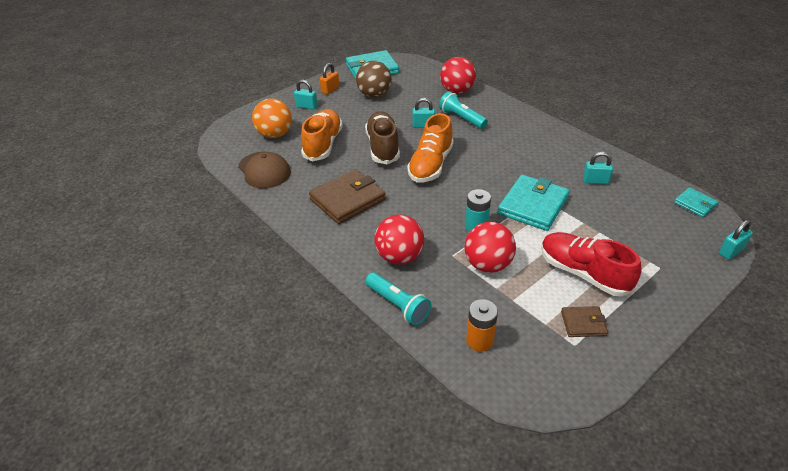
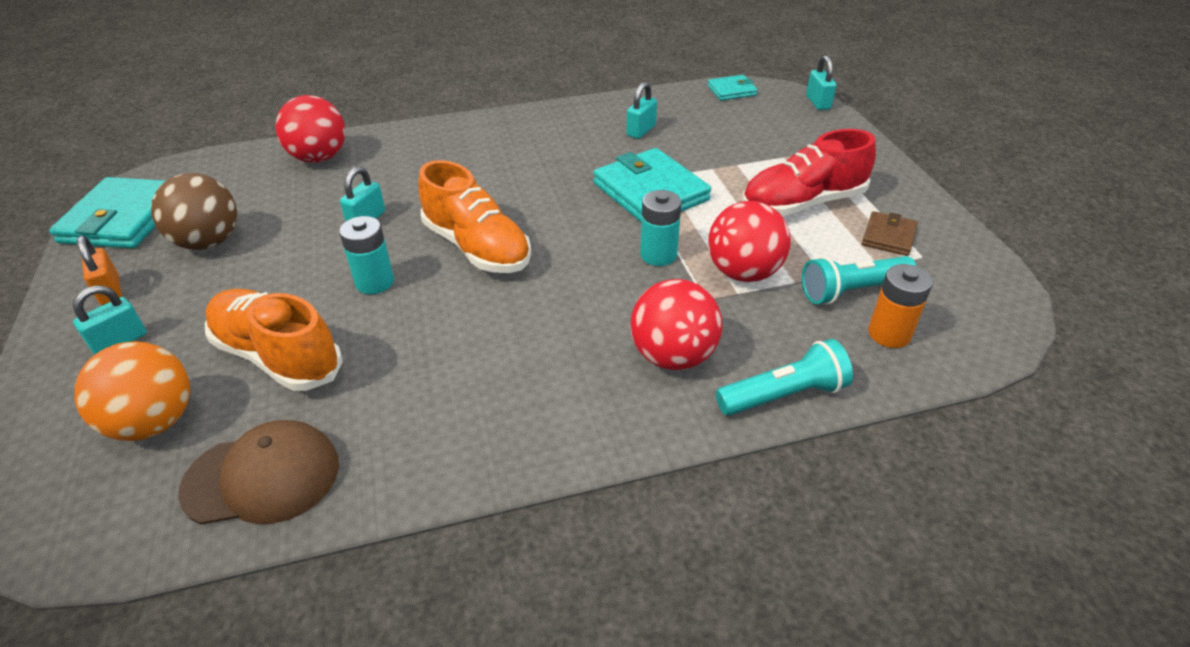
camera: 65 degrees left, 0 degrees up
(348, 199) = (478, 373): brown wallet -> none
(383, 147) = (375, 282): brown shoe -> turquoise battery
(461, 118) = (395, 178): turquoise flashlight -> turquoise flashlight (852, 291)

